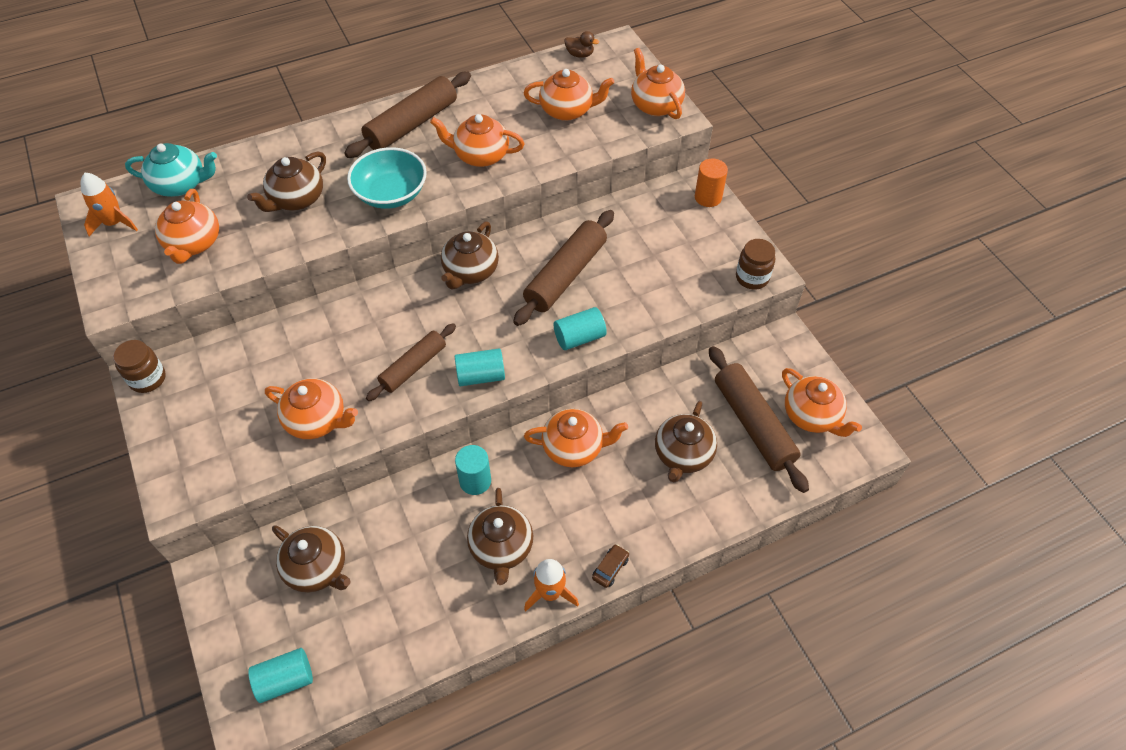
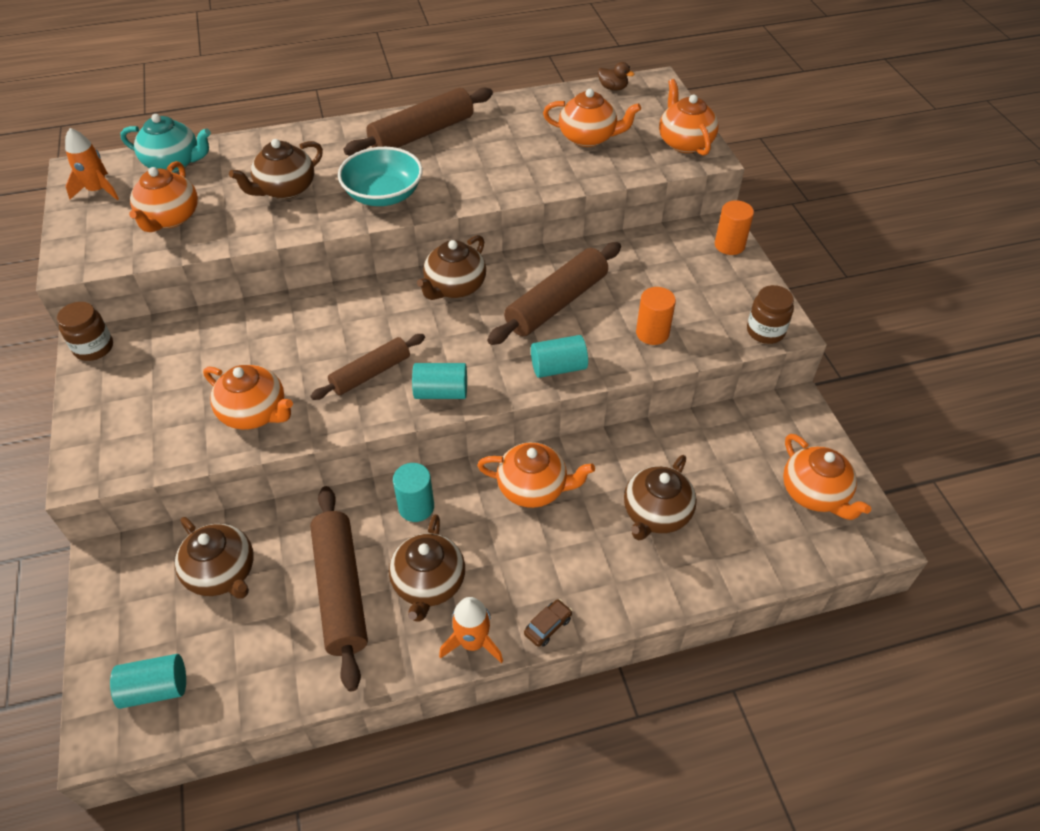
camera: 10 degrees right, 5 degrees down
(480, 155) = (486, 170): orange teapot -> none
(655, 293) = (652, 333): none -> orange cylinder
(753, 424) = (744, 492): brown rolling pin -> brown rolling pin (340, 590)

